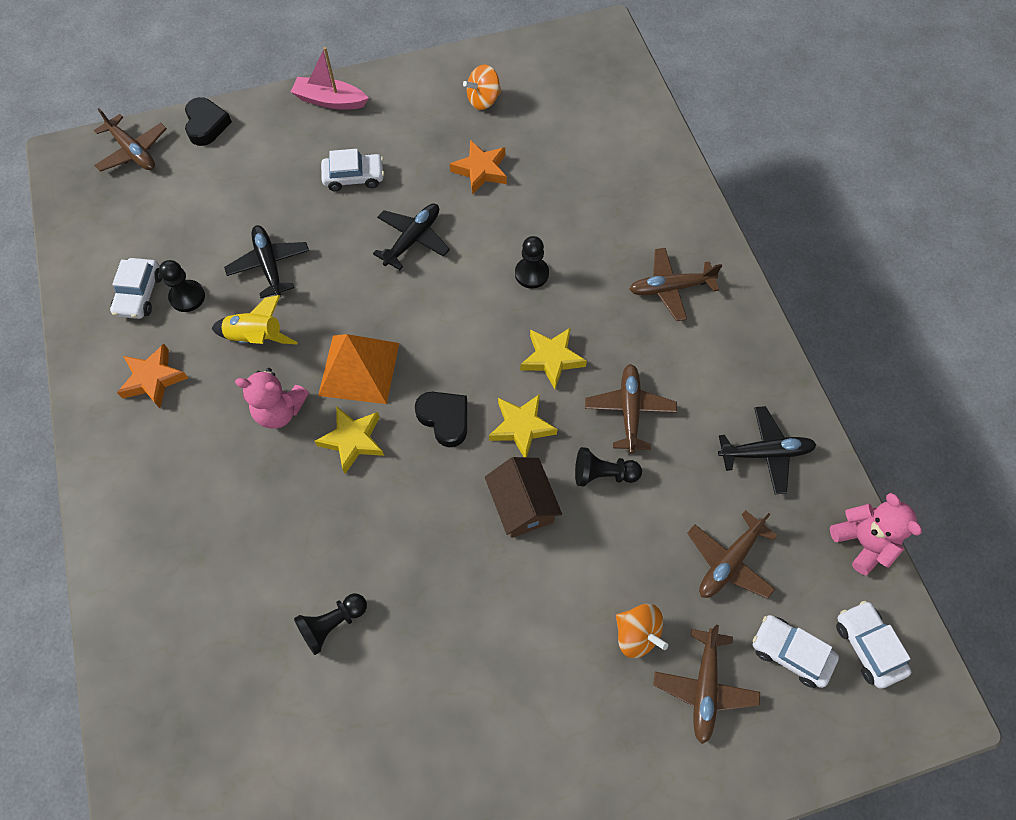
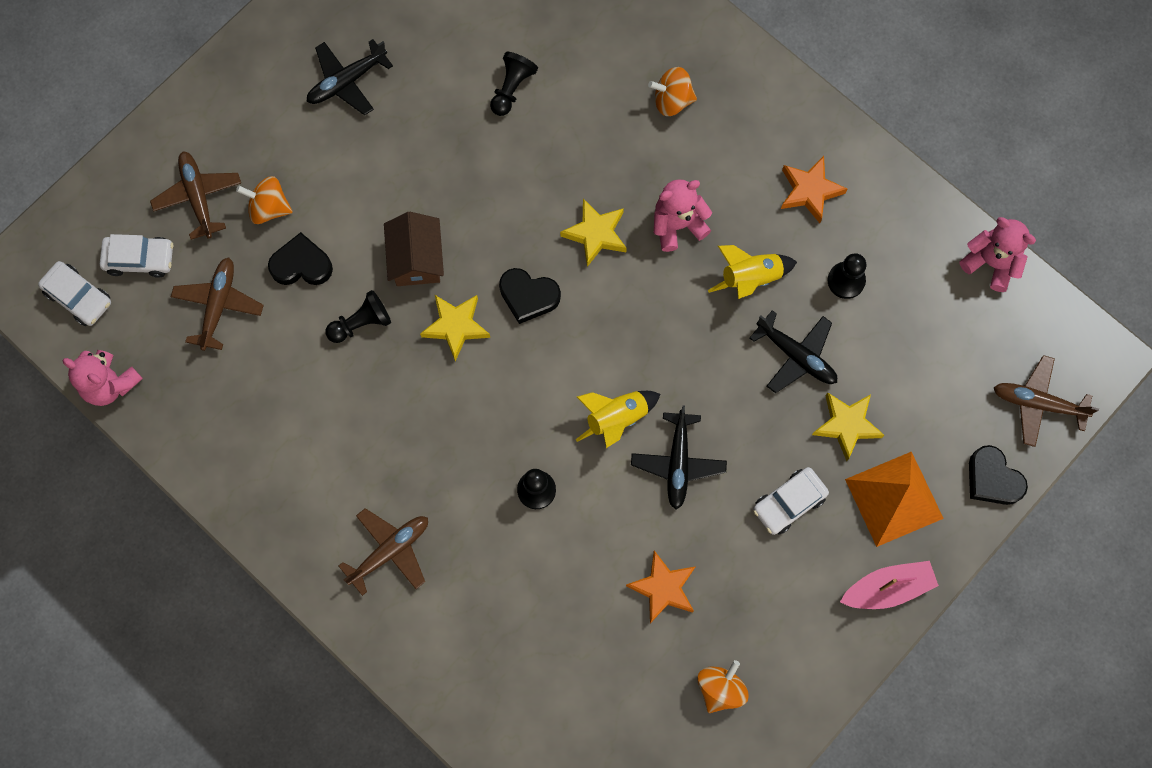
camera: 150 degrees right, 10 degrees up
(72, 253) = (991, 263): none -> pink teddy bear
(139, 294) = (891, 259): white car -> none
(198, 524) = (672, 100): none -> orange spinning top
(359, 369) = (636, 300): orange pyramid -> orange pyramid (894, 498)
(437, 291) = (616, 418): none -> yellow rocket
(522, 505) = (416, 259): brown house -> brown house turned 45 degrees clockwise
(552, 359) = (465, 408): yellow star -> yellow star (846, 425)
(629, 410) = (367, 396): brown plane -> none
(631, 558) = (301, 265): none -> black heart
(765, 453) = (225, 422): black plane -> black plane (346, 81)

